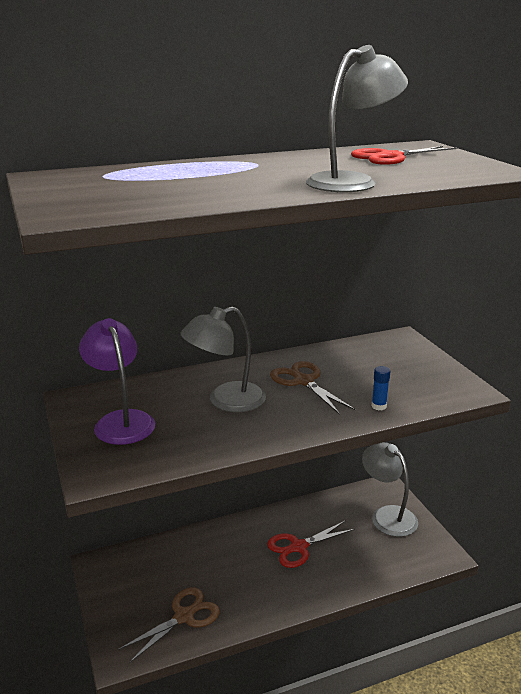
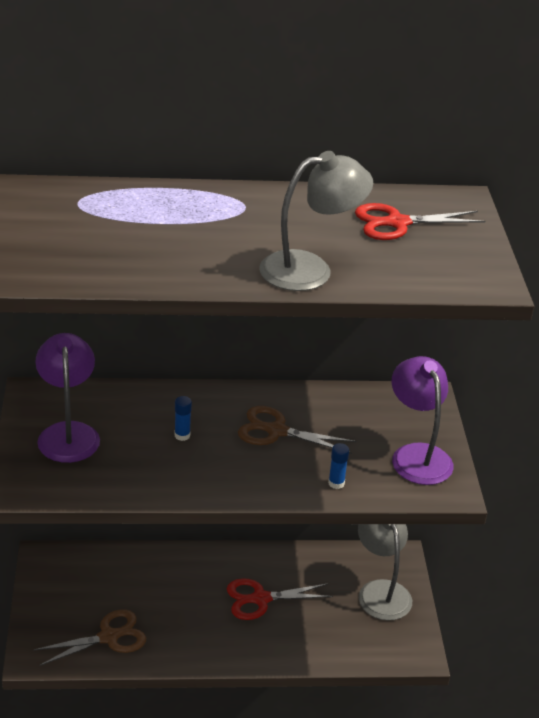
camera: 15 degrees right, 10 degrees up
(226, 401) = (182, 435): grey lamp -> blue glue stick
(304, 381) = (277, 431): brown scissors -> brown scissors turned 60 degrees counterclockwise
(425, 374) = (417, 455): none -> purple lamp

